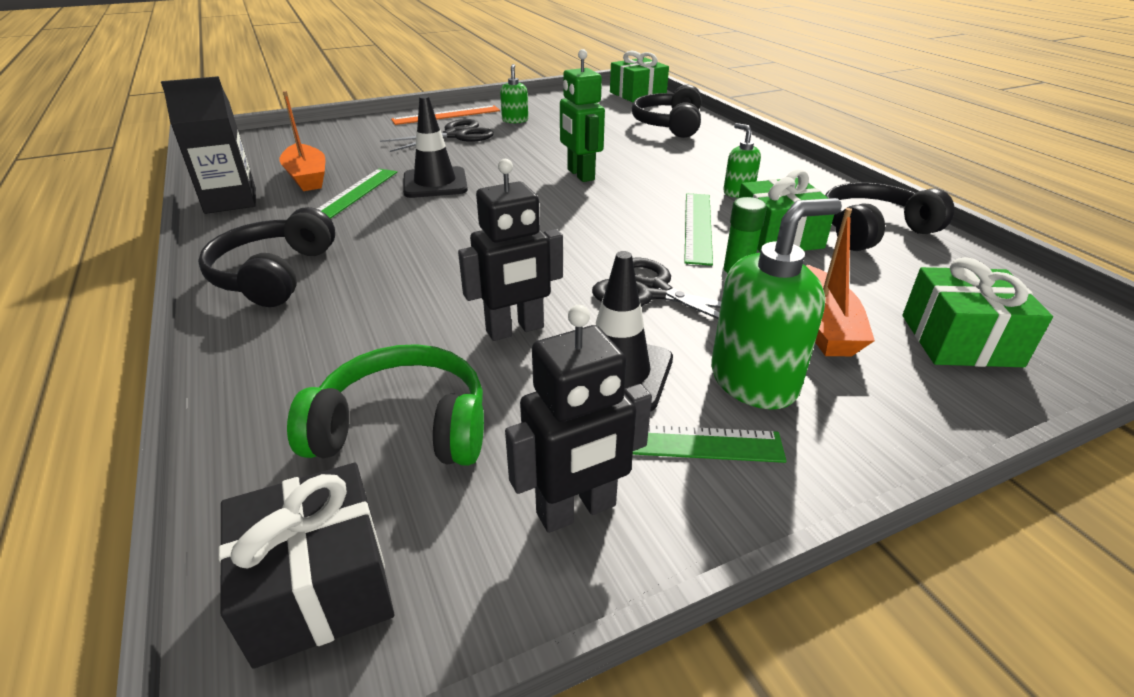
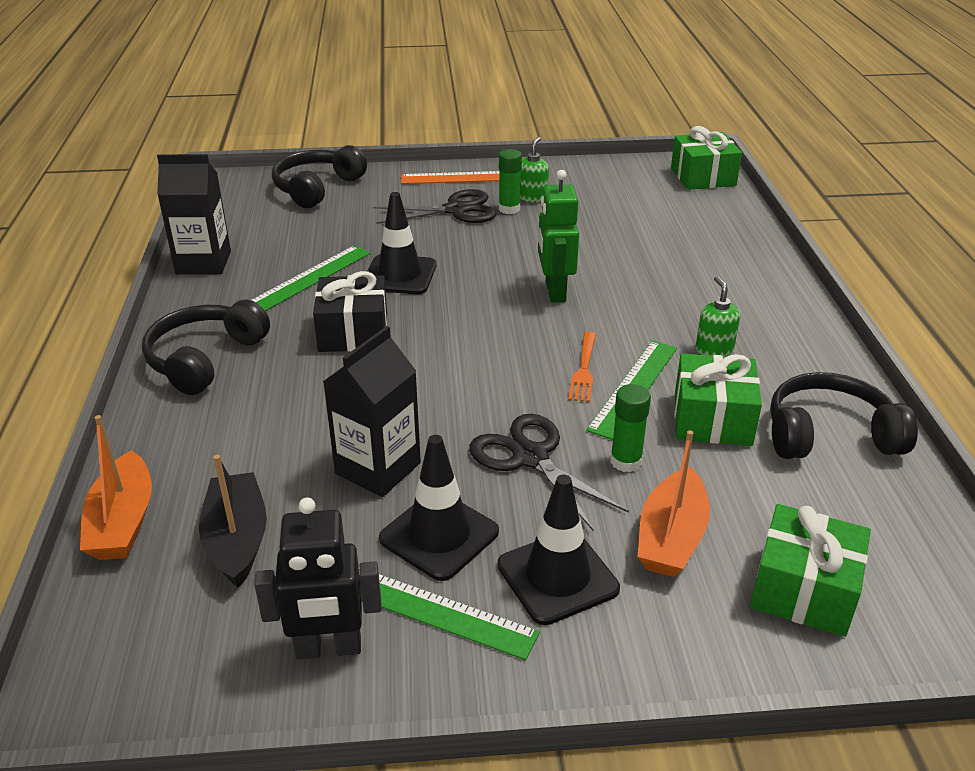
camera: 20 degrees right, 0 degrees up
(307, 177) = (283, 245): orange boat -> orange boat (123, 522)
(318, 585) = (121, 648): black gift -> black gift (353, 332)
(403, 427) = (237, 539): green headphones -> black boat
(501, 129) = (509, 209): none -> green glue stick
(515, 330) = (378, 468): black robot -> black carton
(646, 221) = (583, 369): none -> orange fork
(669, 125) = (706, 233): black headphones -> black headphones (317, 188)
(754, 381) = (557, 577): green soap dispenser -> black traffic cone

